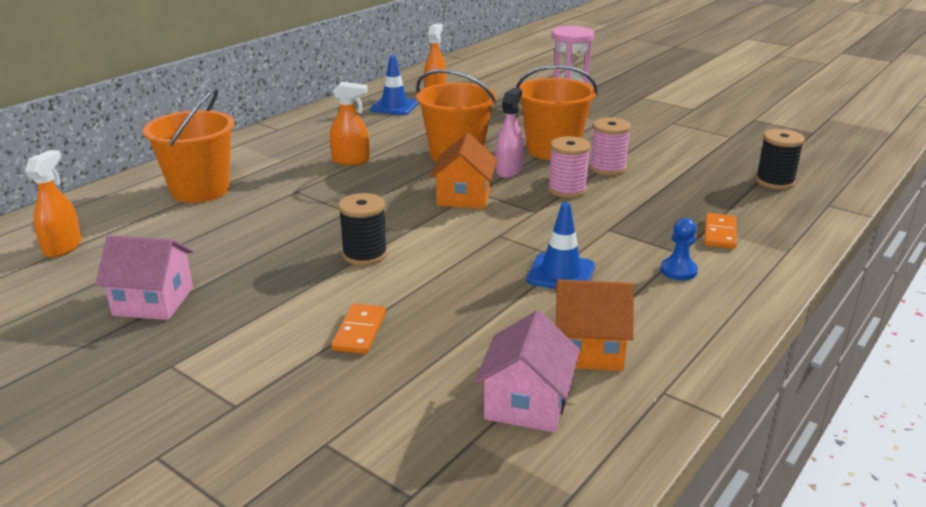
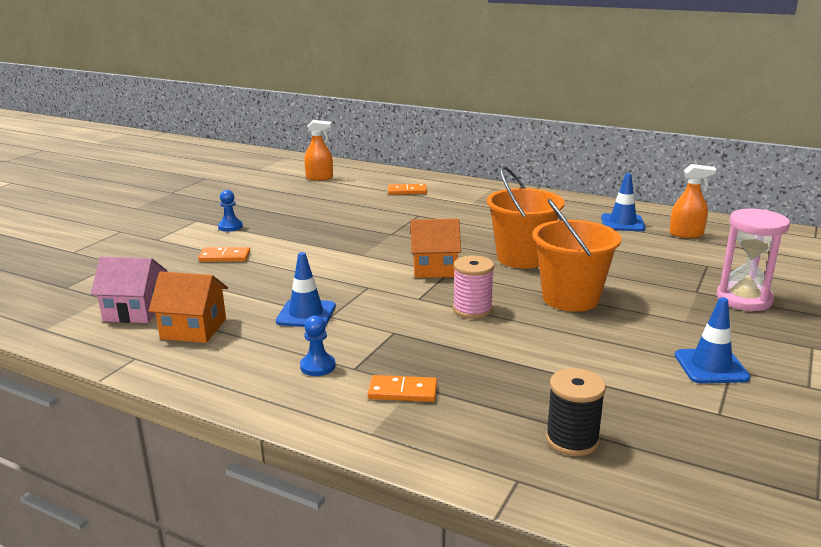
camera: 80 degrees right, 5 degrees down
(153, 301) = (260, 206): pink house -> none
(200, 190) = (407, 191): orange bucket -> orange domino
(232, 329) = (230, 227): none -> blue pawn
(351, 160) = (484, 223): orange spray bottle -> none
(365, 254) = (325, 246): black spool -> none
(509, 171) = (502, 281): pink spray bottle -> none
(588, 349) = (193, 329): orange house -> orange house turned 75 degrees counterclockwise
(607, 168) = (540, 328): pink spool -> none
(670, 127) = (711, 366): none -> blue traffic cone

